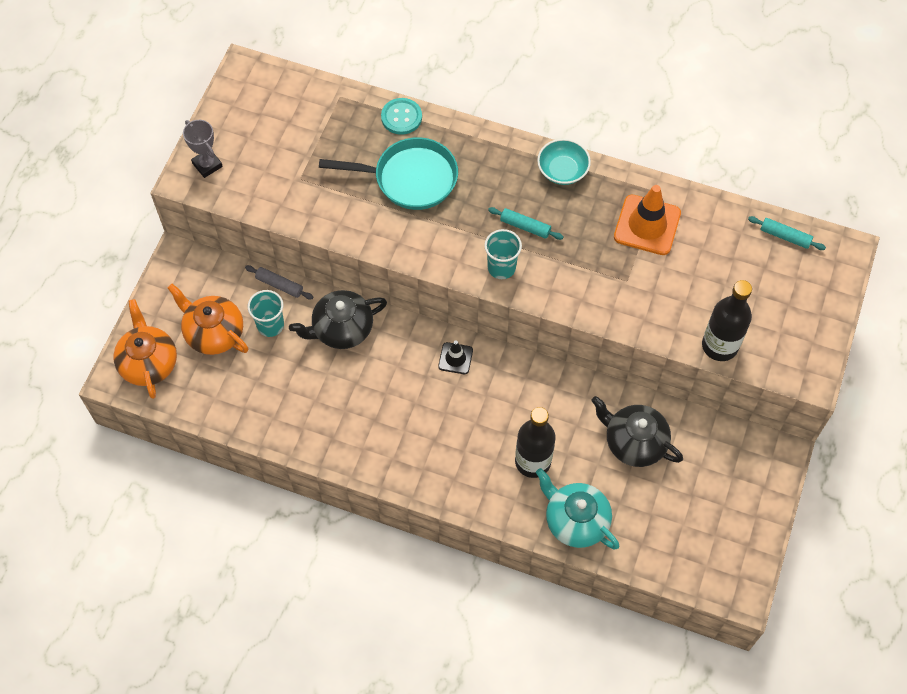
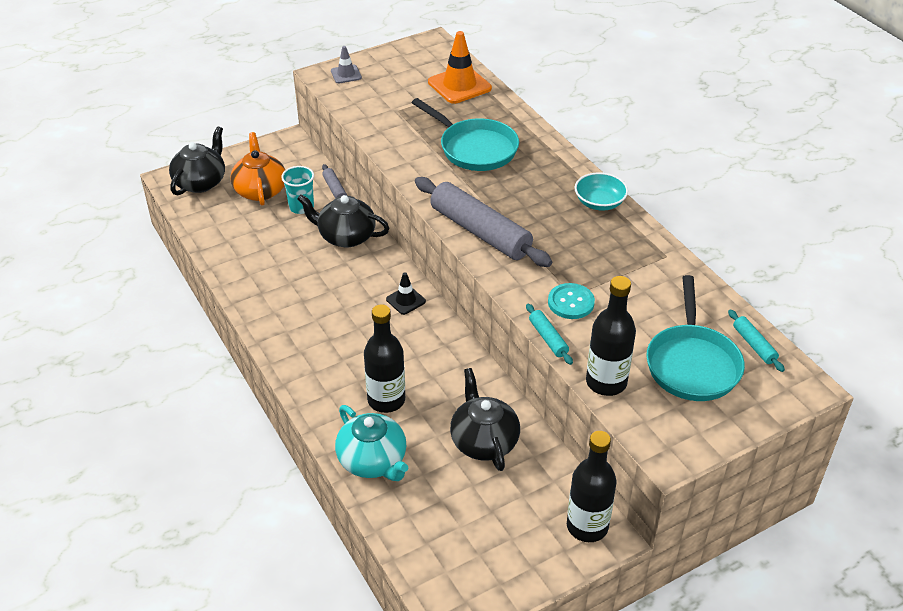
camera: 40 degrees right, 20 degrees down
(148, 363) = (201, 182): orange teapot -> black teapot
(207, 165) = (346, 74): grey trophy -> grey traffic cone
(401, 117) = (510, 114): turquoise button -> turquoise button (571, 302)
(501, 267) = (480, 232): turquoise cup -> grey rolling pin
(525, 227) = (528, 219): turquoise rolling pin -> turquoise rolling pin (548, 338)
(575, 520) = (373, 461): turquoise teapot -> turquoise teapot turned 150 degrees clockwise
(647, 225) = (632, 270): orange traffic cone -> orange traffic cone (459, 85)
(760, 285) = (692, 363): none -> turquoise pan
(761, 457) = (587, 526): none -> black bottle

